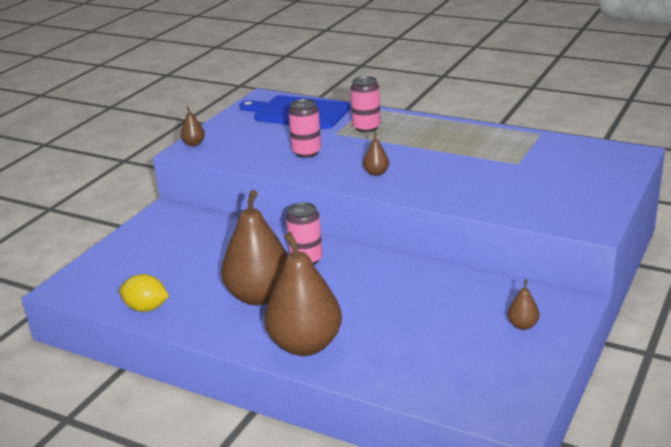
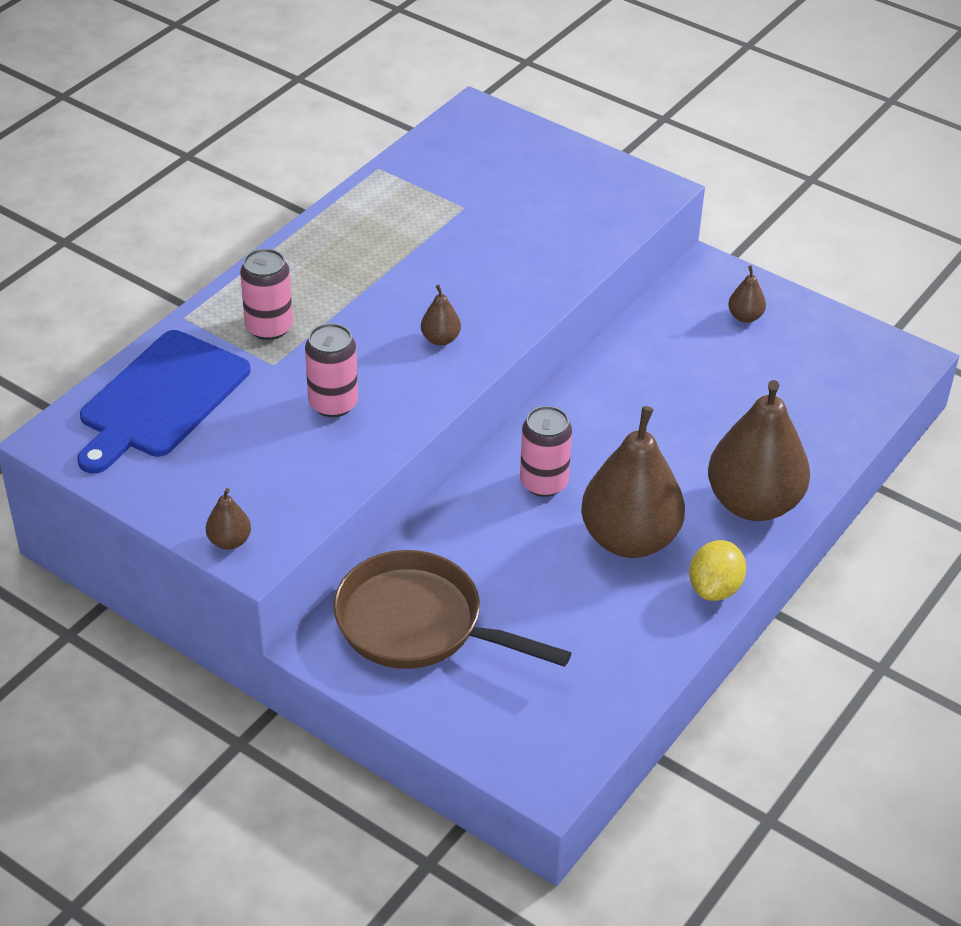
camera: 85 degrees left, 15 degrees up
(146, 308) = (632, 667): yellow lemon -> yellow lemon (714, 588)
(181, 234) = (418, 624): none -> brown pan

